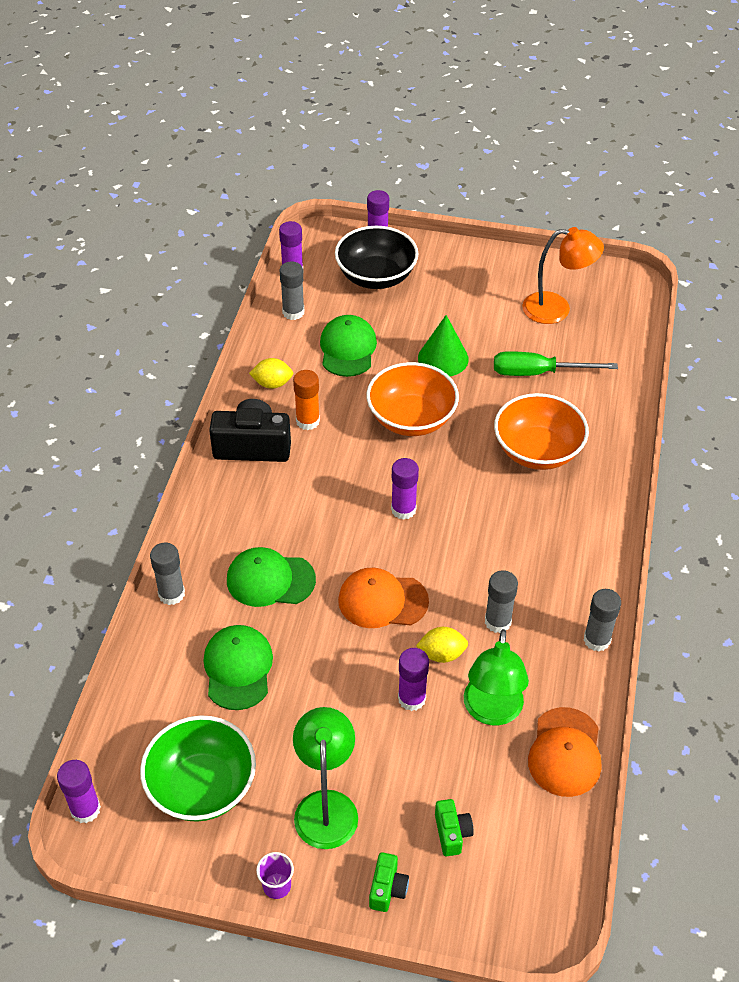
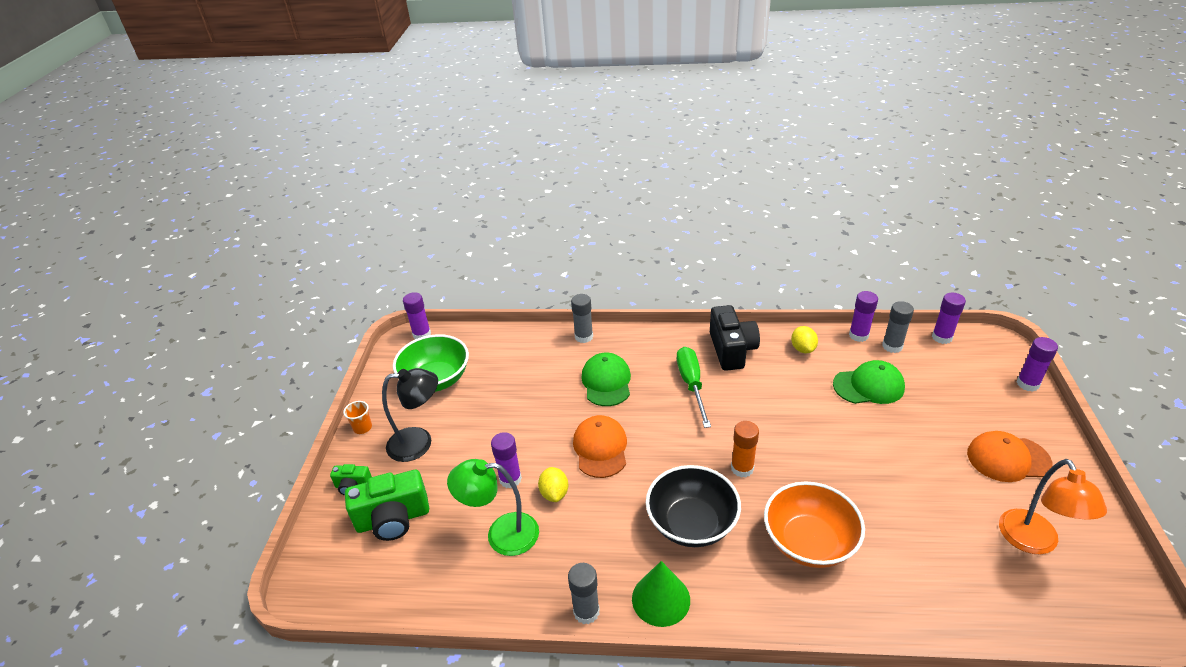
camera: 85 degrees right, 10 degrees down
(238, 668) = (527, 379): green cap -> none
(277, 886) = (362, 427): purple cup -> orange cup
(307, 421) = (771, 375): orange glue stick -> orange glue stick (742, 468)
(326, 806) = (419, 443): green lamp -> black lamp
(376, 277) = (975, 390): black bowl -> black bowl (692, 523)
(403, 509) = (698, 448): purple glue stick -> purple glue stick (858, 335)
(411, 419) = (806, 440): orange bowl -> none
(443, 358) = (896, 452): green cone -> green cone (661, 599)
(452, 833) = (393, 519): green camera -> green camera, size x1.96
(497, 622) = (593, 529): grey glue stick -> none
(538, 373) = (921, 533): green screwdriver -> green screwdriver (692, 385)
(565, 752) = (464, 593): orange cap -> orange cap (1008, 458)

